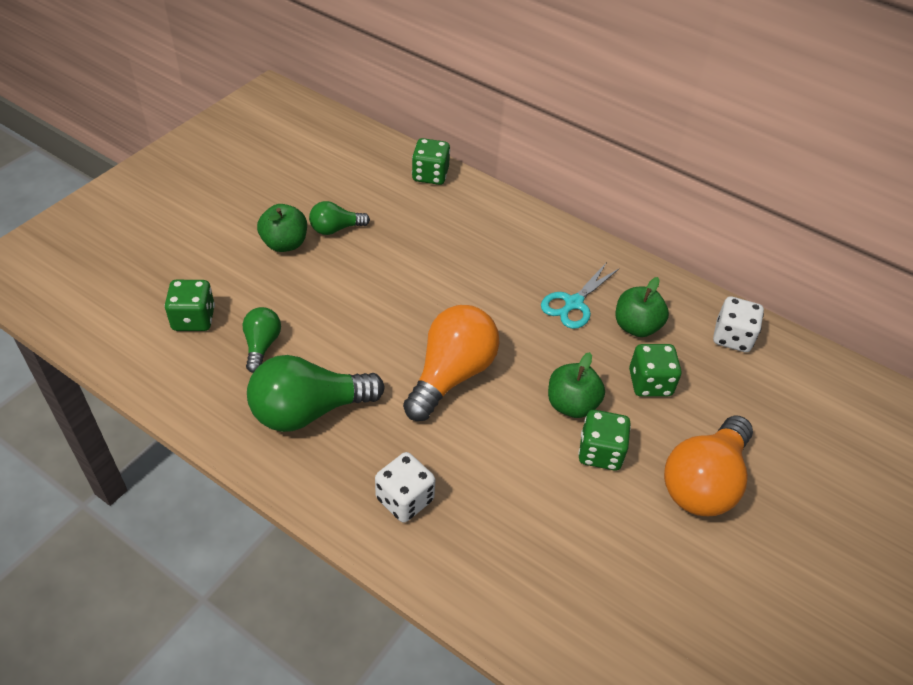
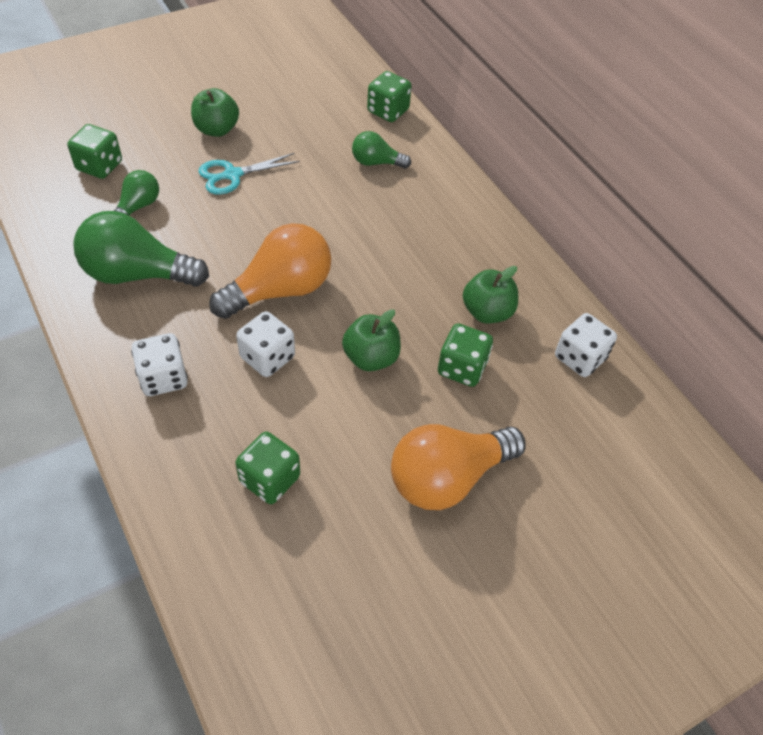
camera: 25 degrees right, 5 degrees up
(335, 229) = (269, 131): green light bulb -> green light bulb (376, 162)
(484, 441) = (267, 357): none -> white dice
(573, 303) = (440, 269): turquoise scissors -> turquoise scissors (233, 175)
(600, 452) = (366, 410): green dice -> green dice (270, 479)

